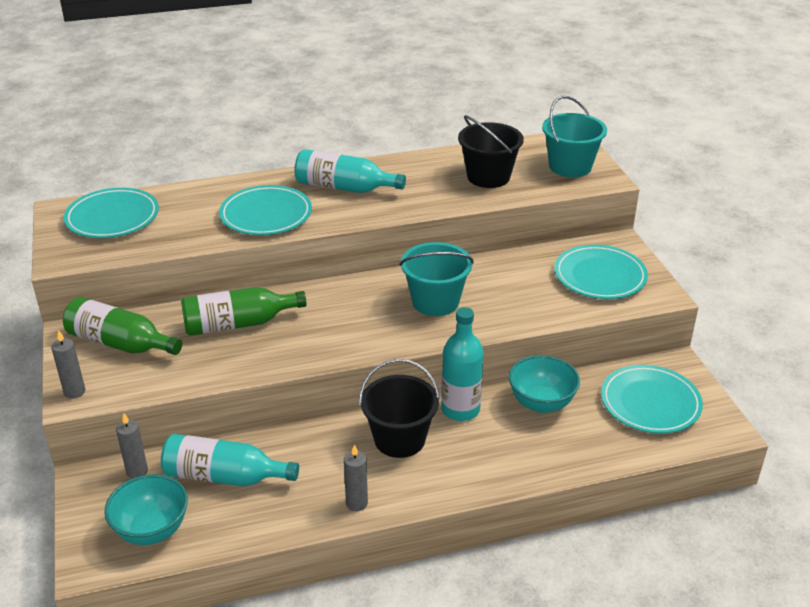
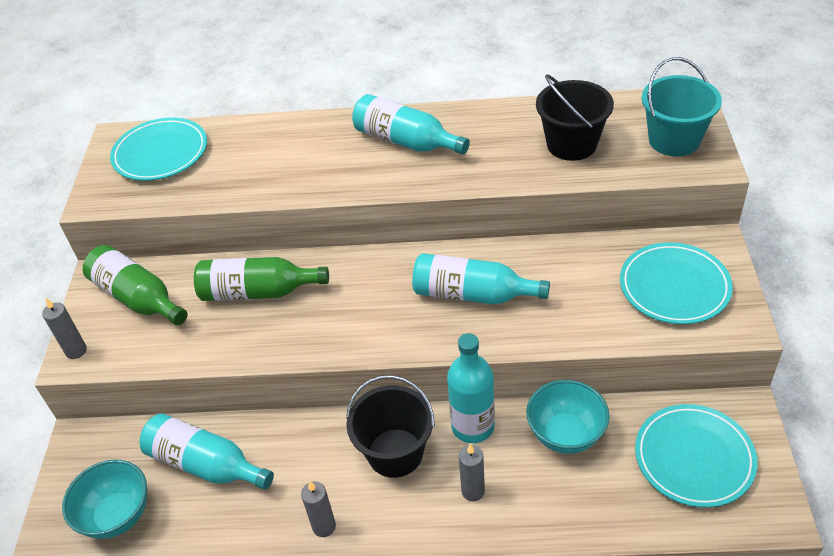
camera: 20 degrees right, 10 degrees up
(137, 471) = (126, 441): grey candle -> grey candle (473, 491)
(266, 215) = (311, 168): turquoise plate -> none
(435, 301) = (472, 294): turquoise bucket -> turquoise bottle

